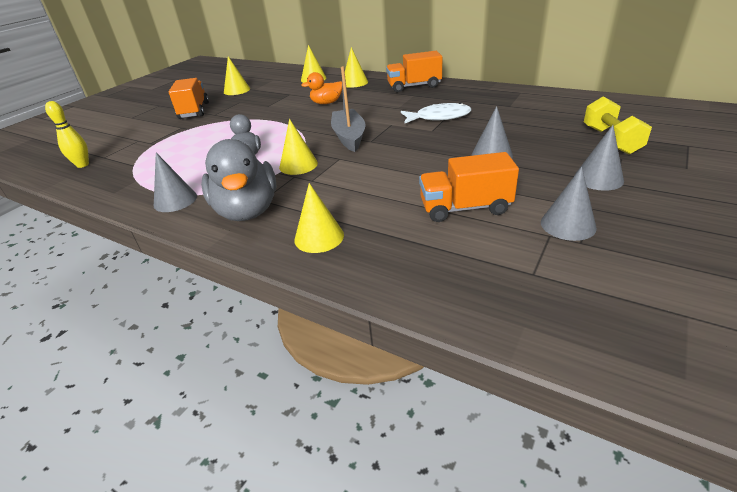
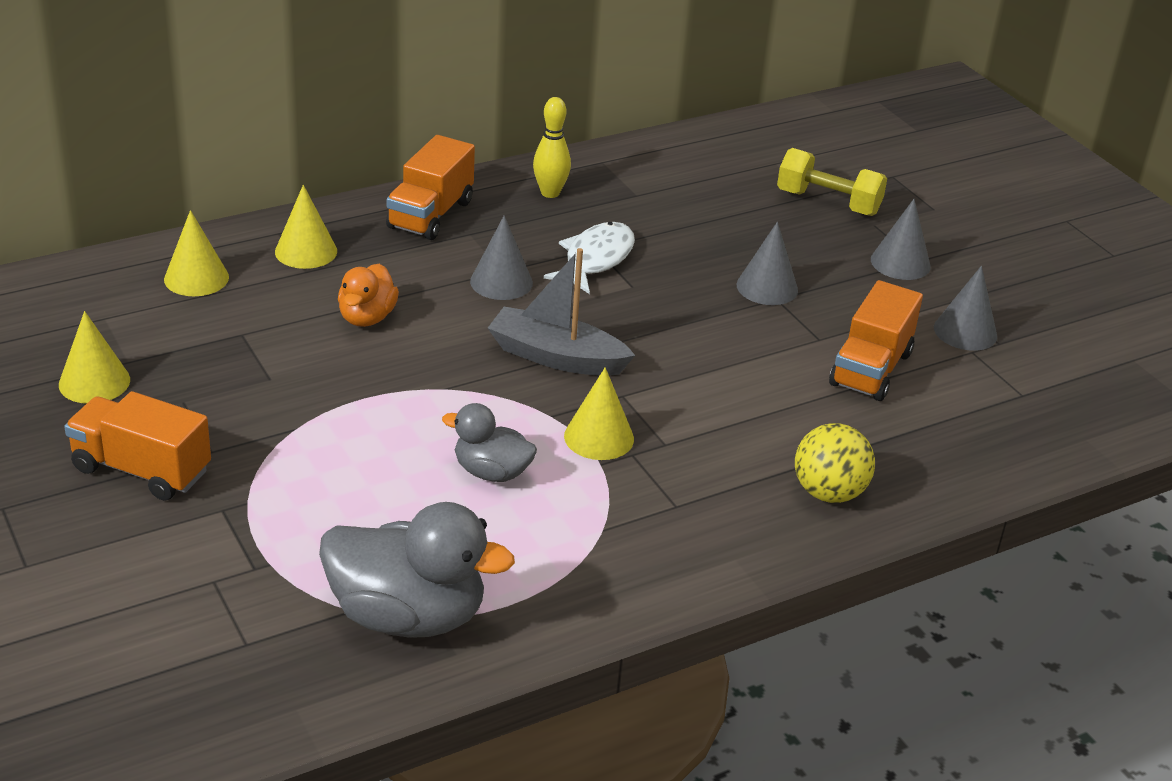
camera: 65 degrees left, 0 degrees up
(83, 165) = (253, 678): yellow bowling pin -> yellow bowling pin (550, 193)
(175, 200) = (577, 588): grey cone -> grey cone (501, 282)
(247, 211) = (695, 528): grey duck -> grey duck (408, 616)
(319, 237) = (828, 493): yellow cone -> yellow ball

